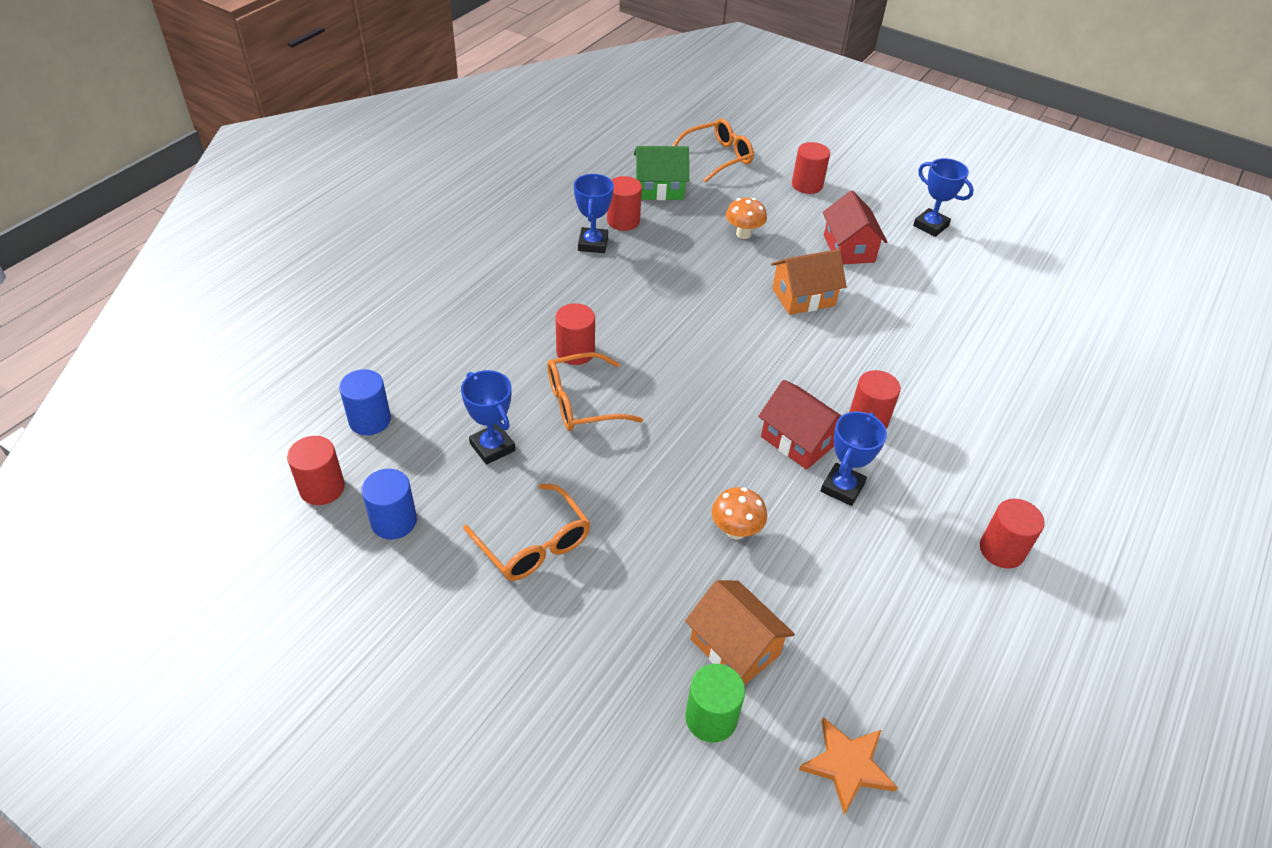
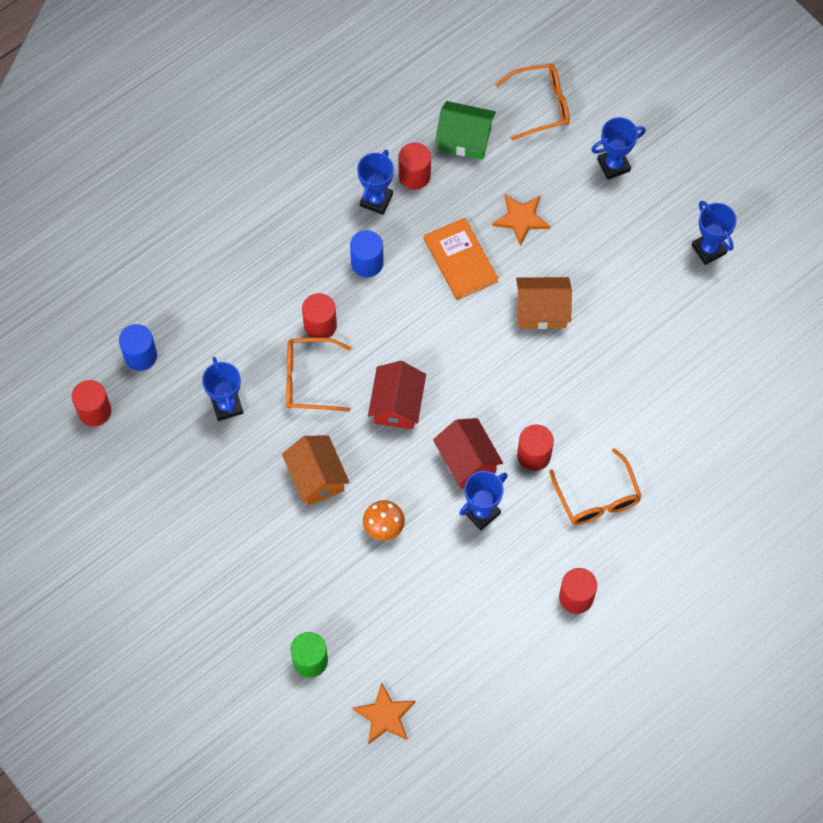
camera: 20 degrees right, 20 degrees up
(394, 521) = (140, 454): blue cylinder -> blue cylinder (367, 263)
(534, 544) = (234, 500): orange glasses -> orange glasses (597, 498)
(700, 274) = (460, 260): none -> orange book
(735, 647) = (345, 617): orange house -> orange house (316, 477)
(743, 234) = (521, 219): orange mushroom -> orange star
(807, 185) = (613, 165): red cylinder -> blue trophy
(849, 248) = (613, 261): red house -> red house (397, 405)

